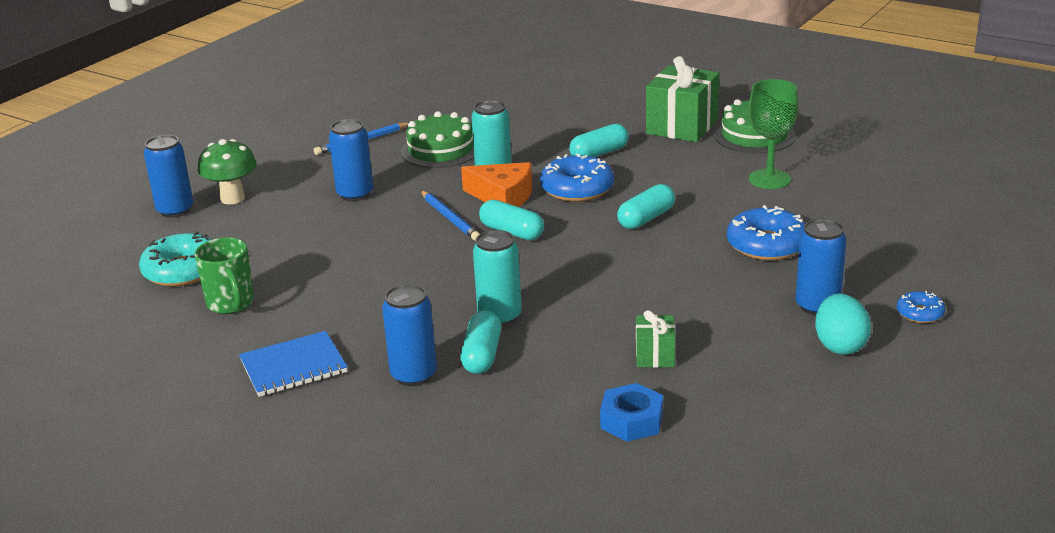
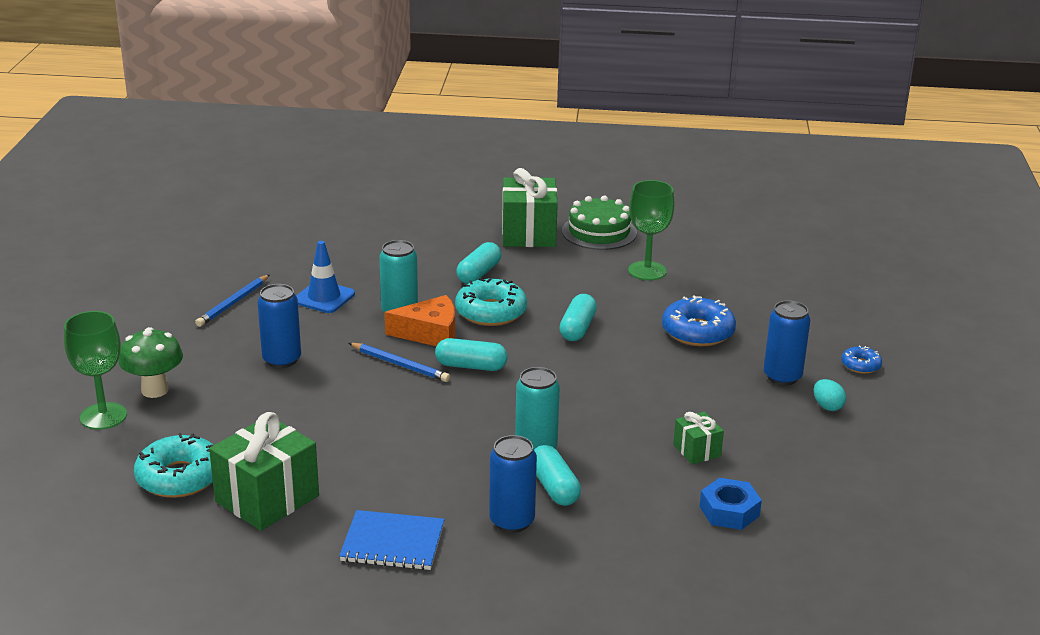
camera: 30 degrees left, 0 degrees up
(175, 210) = (103, 416): blue can -> green goblet
(231, 304) = (267, 499): green mug -> green gift
(293, 367) = (392, 543): blue notebook -> blue notebook turned 60 degrees clockwise
(441, 150) = (324, 297): green cake -> blue traffic cone
(577, 189) = (491, 312): blue donut -> turquoise donut
(840, 346) = (827, 406): turquoise egg -> turquoise egg, size x0.62

